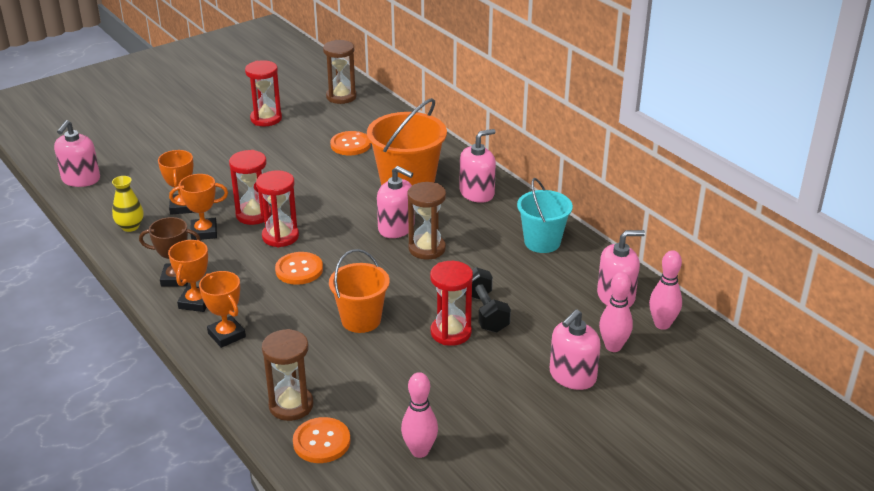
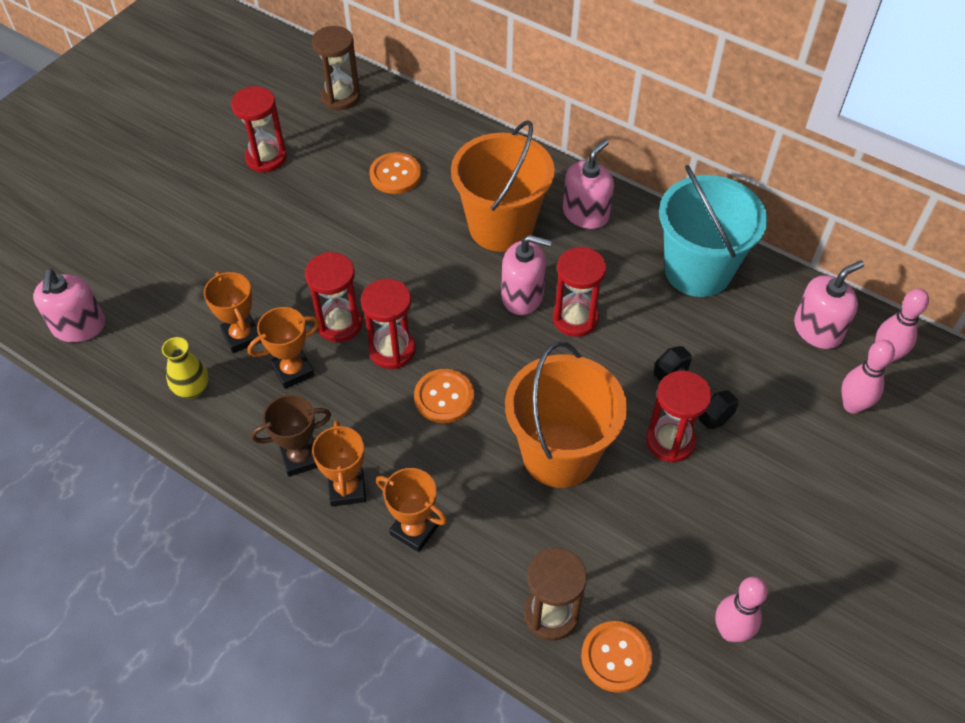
camera: 20 degrees left, 20 degrees up
(361, 320) = (559, 454): orange bucket -> orange bucket, size x1.54
(427, 249) = (575, 318): brown hourglass -> red hourglass
(542, 242) = (697, 270): turquoise bucket -> turquoise bucket, size x1.54
(572, 376) = (833, 463): pink soap dispenser -> none

